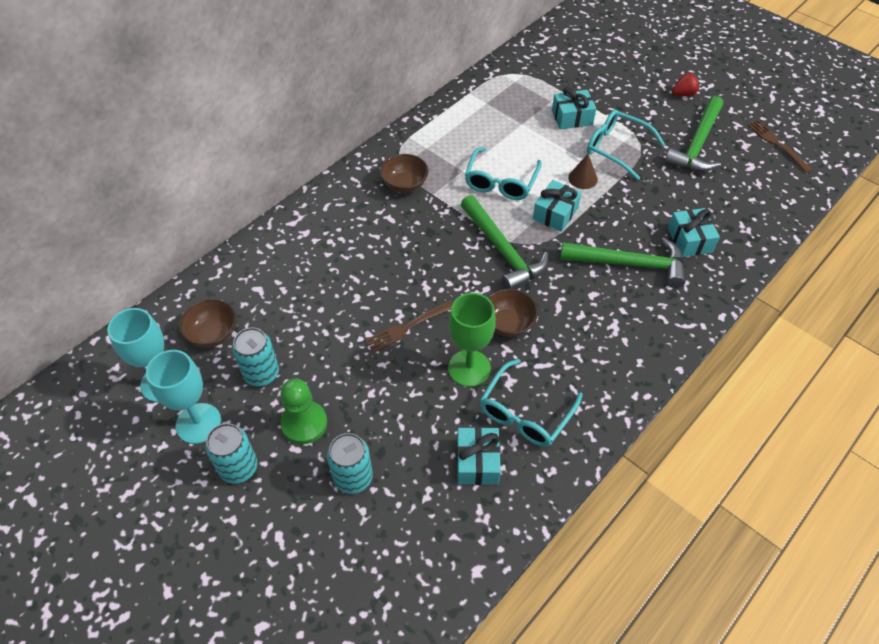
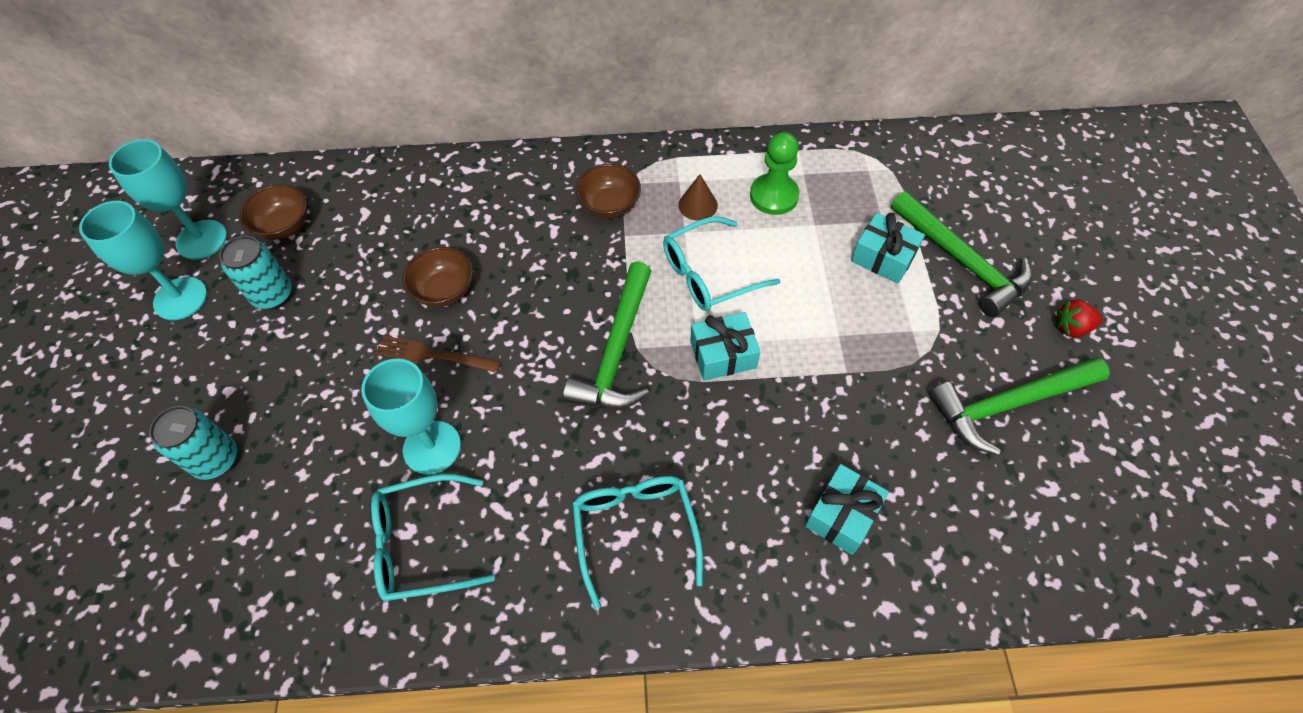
camera: 45 degrees right, 5 degrees up
(238, 468) = (157, 365): turquoise can -> none
(304, 423) = (245, 371): green pawn -> green pawn (774, 196)
(469, 368) = (432, 447): green goblet -> turquoise goblet
(477, 462) = (321, 550): turquoise gift -> none
(508, 324) = (524, 435): brown bowl -> brown bowl (444, 291)
(583, 178) = (805, 338): brown cone -> brown cone (698, 205)
(617, 148) = (892, 333): turquoise glasses -> turquoise glasses (635, 532)
(630, 264) = (733, 482): green hammer -> green hammer (962, 261)
(683, 94) = (1071, 327): red strawberry -> red strawberry turned 150 degrees clockwise
(777, 144) = (1130, 490): brown fork -> none

